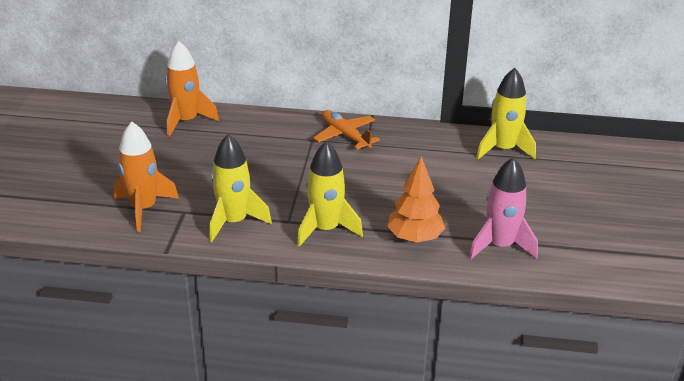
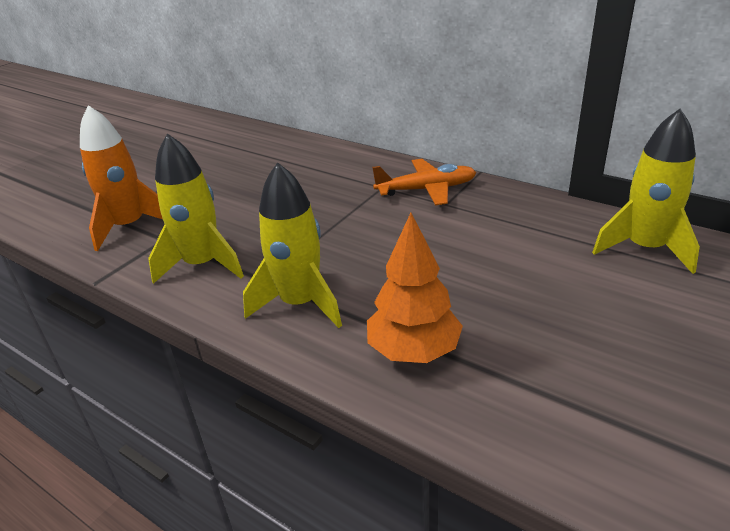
camera: 30 degrees right, 0 degrees up
(186, 121) = (266, 146): orange rocket -> none
(345, 136) = (426, 189): orange plane -> orange plane turned 90 degrees clockwise
(500, 246) = (548, 407): pink rocket -> none

